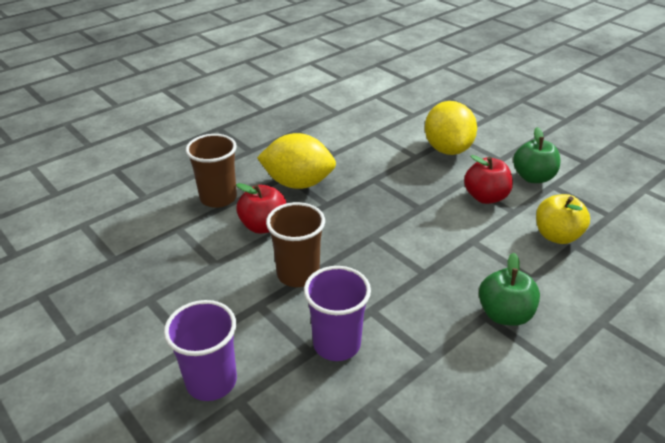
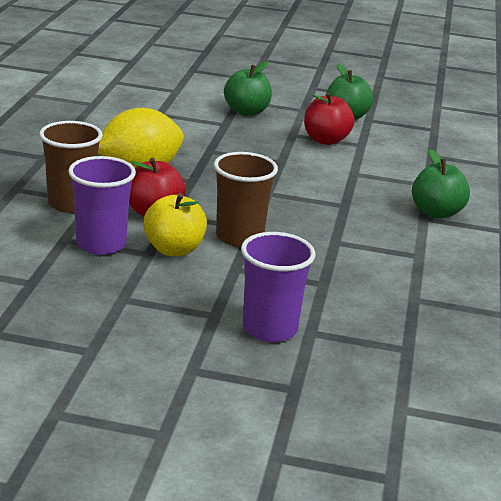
camera: 40 degrees left, 10 degrees down
(336, 344) = (338, 271): purple cup -> purple cup (101, 244)
(447, 149) = (246, 112): yellow lemon -> green apple
(556, 236) = (412, 152): yellow apple -> yellow apple (174, 249)

